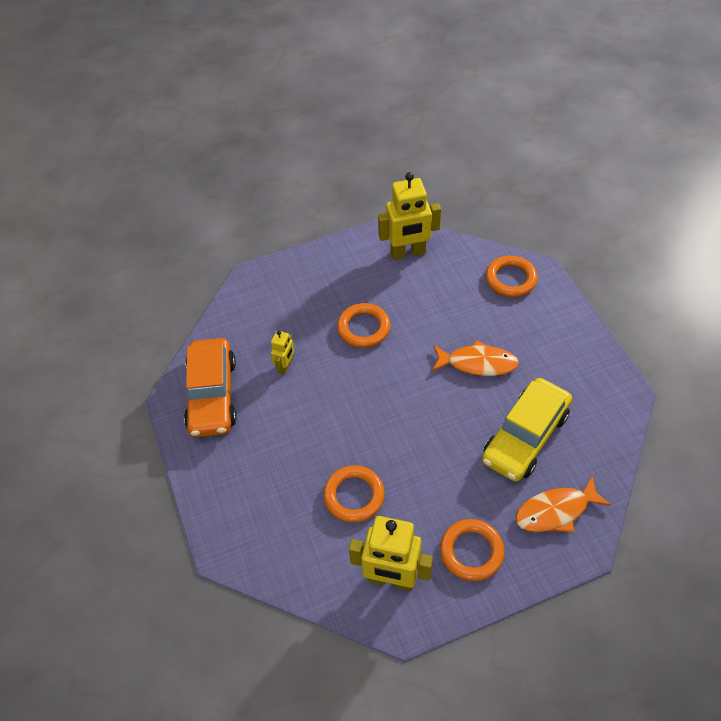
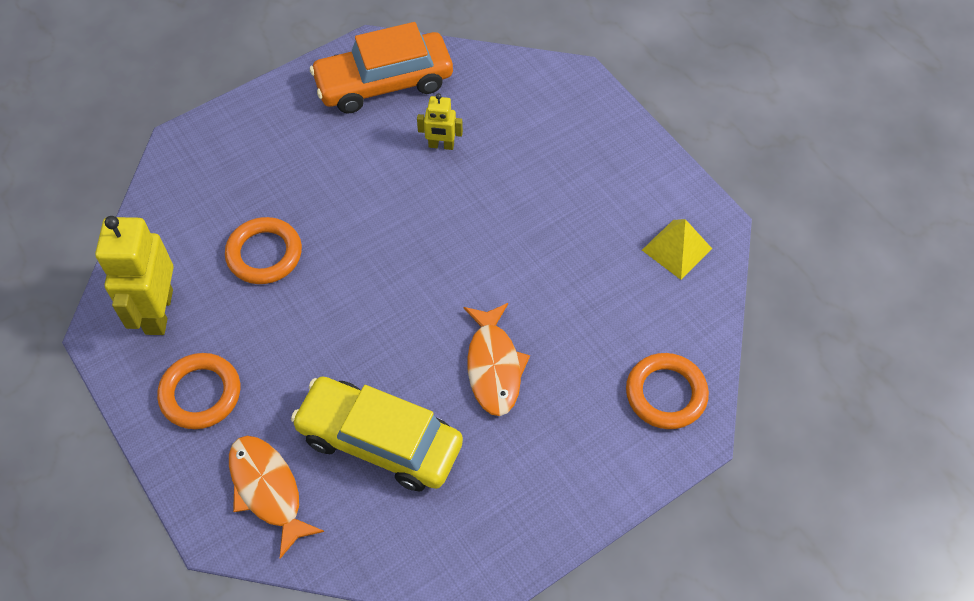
camera: 75 degrees right, 5 degrees up
(363, 328) = (523, 218): orange ring -> none
(408, 253) = (676, 249): yellow robot -> yellow pyramid

